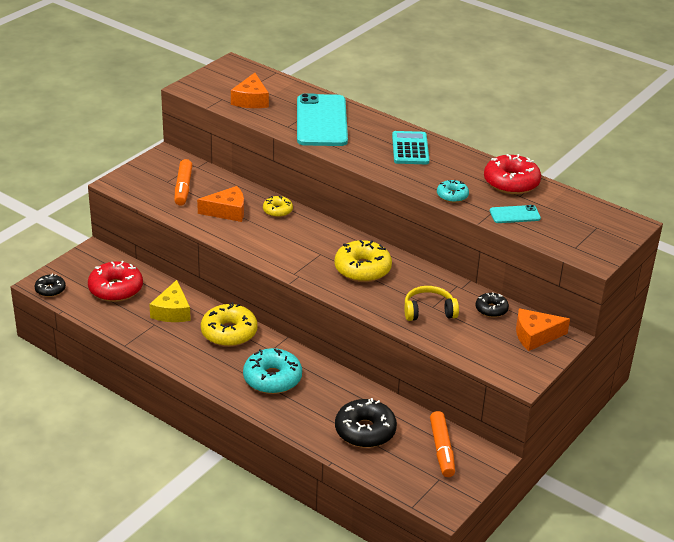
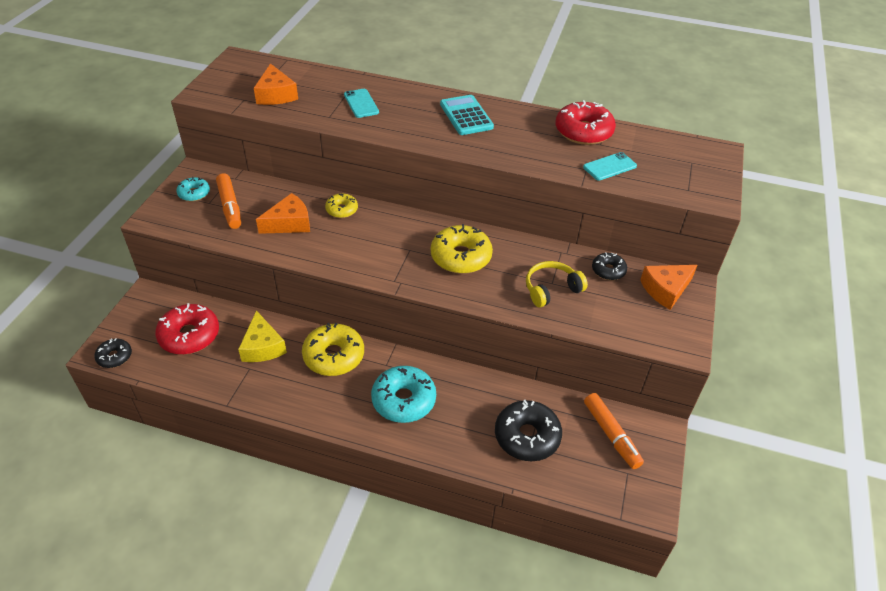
camera: 20 degrees left, 10 degrees up
(321, 121) = (361, 103): turquoise phone -> turquoise phone, size x0.46
(452, 196) = (538, 159): turquoise donut -> turquoise donut (194, 193)

